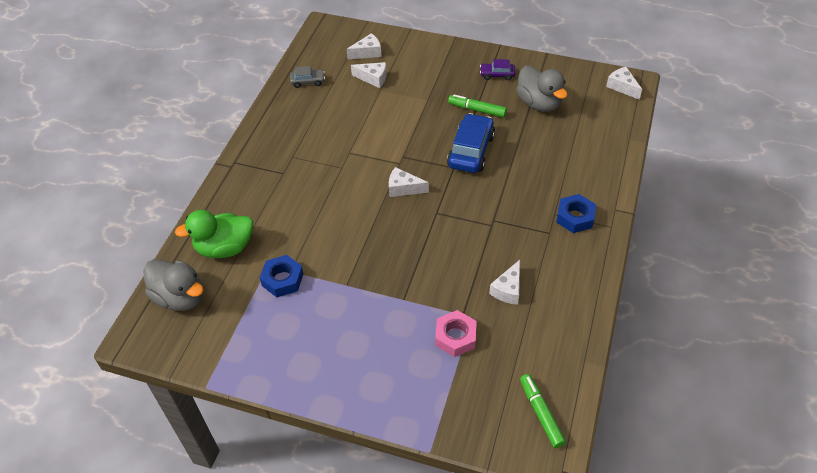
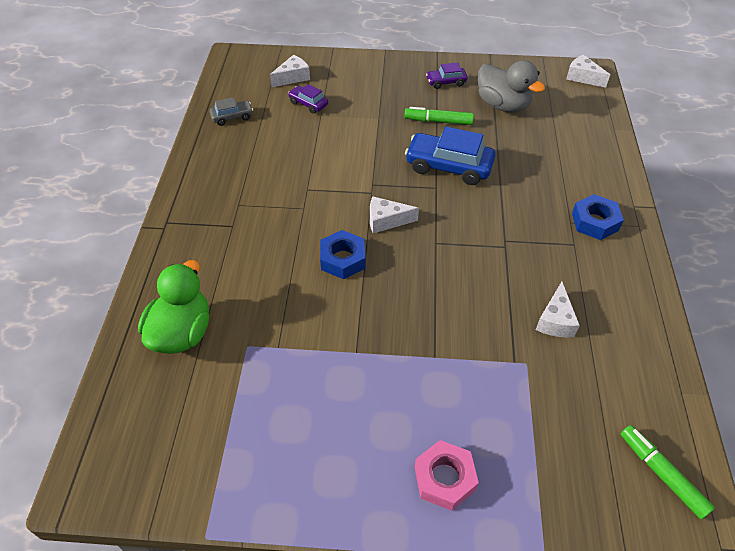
camera: 15 degrees left, 0 degrees up
(180, 297) = (136, 412): grey duck -> none
(225, 248) = (182, 332): green duck -> green duck turned 135 degrees clockwise
(282, 280) = (271, 361): blue nut -> blue nut (342, 259)
(373, 78) = (308, 104): white cheese -> purple car
(455, 337) = (517, 393): pink nut -> pink nut (444, 478)
(471, 151) = (448, 166): blue car -> blue car turned 75 degrees counterclockwise

